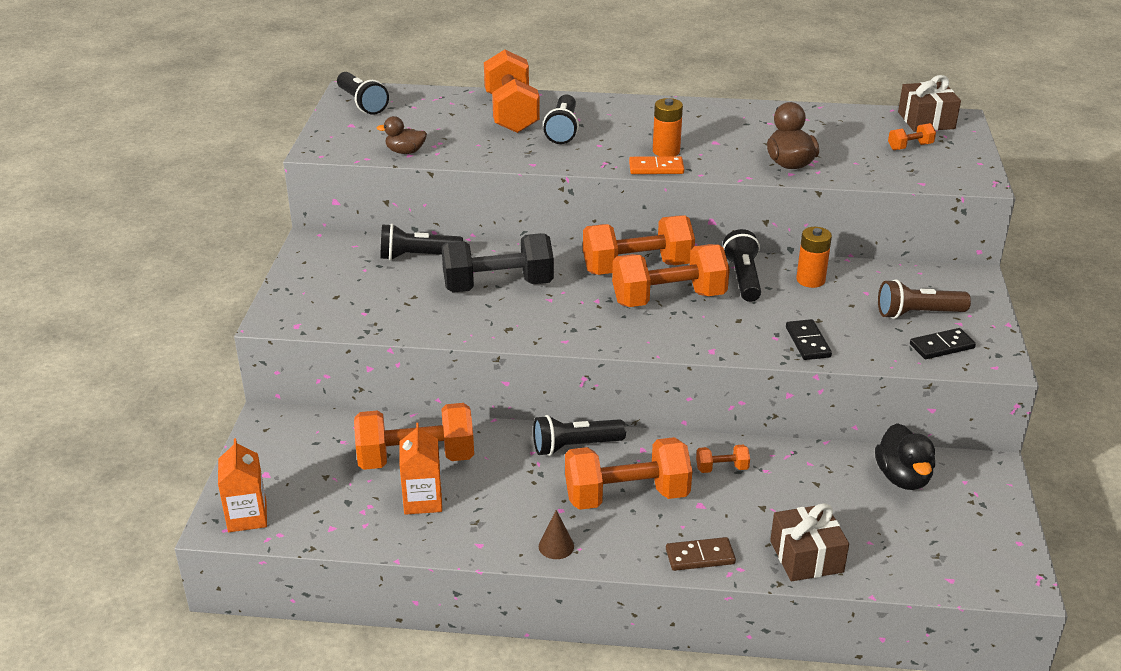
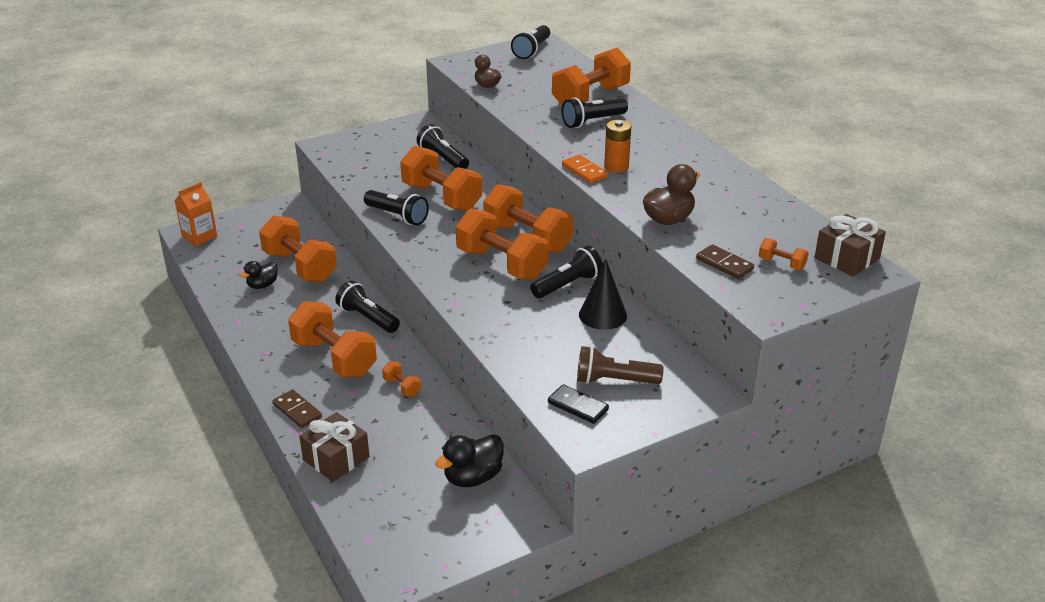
camera: 55 degrees right, 0 degrees up
(423, 500) = (262, 285): orange carton -> black duck
(498, 286) = (441, 197): black dumbbell -> orange dumbbell
(503, 325) = (397, 216): none -> black flashlight
(556, 546) = (260, 349): brown cone -> none
(807, 342) = (511, 340): black domino -> none
(810, 280) = (602, 315): orange battery -> black cone
(888, 169) = (724, 264): none -> brown domino
(917, 313) = (614, 380): brown flashlight -> brown flashlight turned 45 degrees counterclockwise

